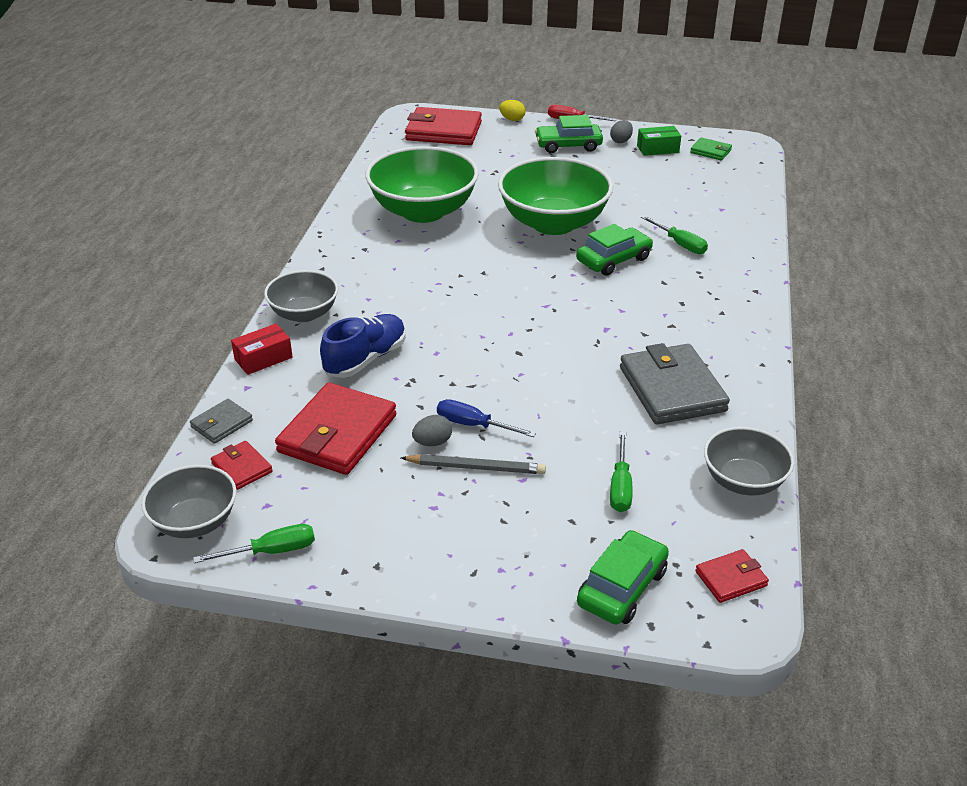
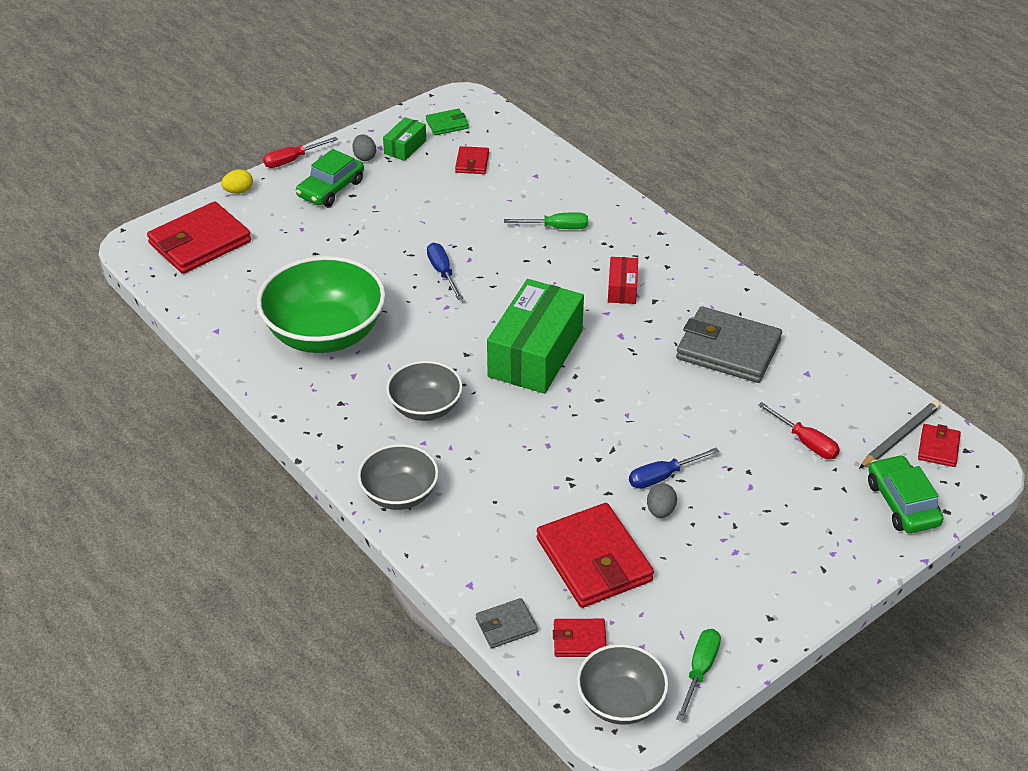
camera: 50 degrees left, 5 degrees up
(222, 424) = (506, 625): grey wallet -> grey wallet turned 75 degrees clockwise
(263, 358) = (439, 554): red box -> red box (622, 288)
(365, 359) = (511, 491): blue shoe -> none
(476, 467) = (713, 503): grey pencil -> grey pencil (900, 437)
(527, 300) = (535, 354): none -> green box
(553, 223) = (442, 272): green bowl -> blue screwdriver
(613, 260) = (535, 274): green car -> none
(620, 487) = (806, 442): green screwdriver -> red screwdriver
(688, 179) = (472, 163): none -> red wallet
(743, 481) = (856, 381): grey bowl -> grey bowl (425, 408)

